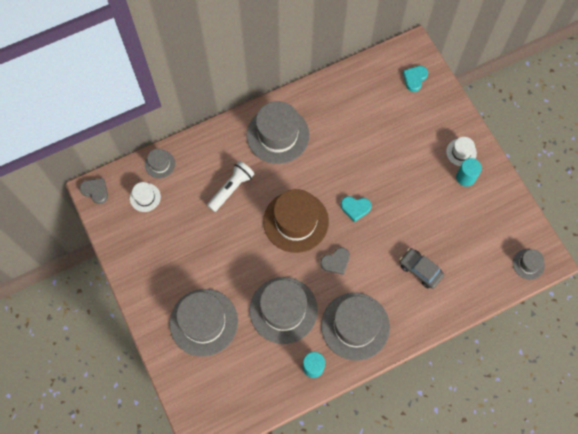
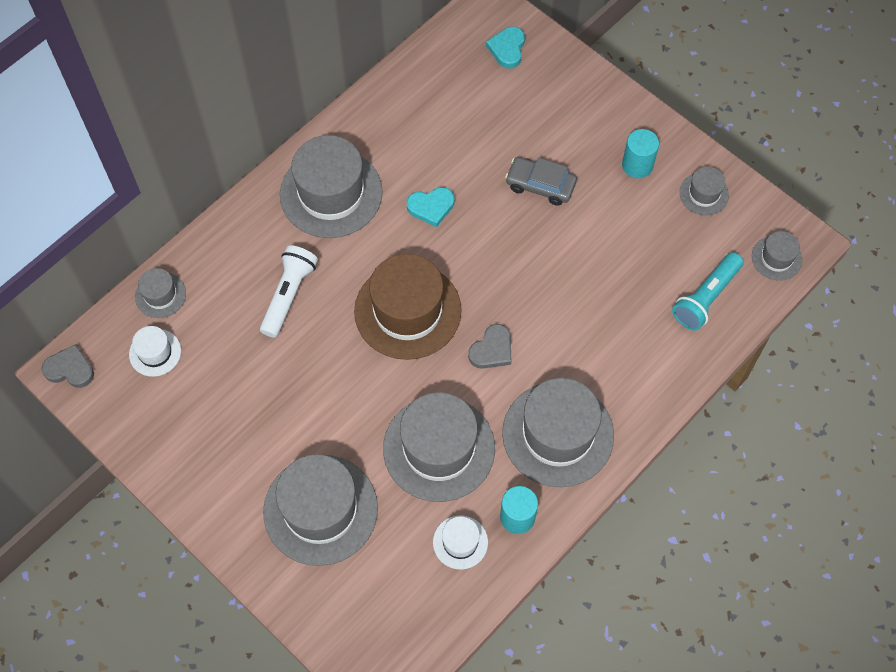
camera: 20 degrees left, 5 degrees down
(355, 208) = (491, 262): turquoise heart -> turquoise heart (431, 207)
(420, 270) = (623, 319): grey car -> grey car (540, 185)
(461, 152) = (616, 131): white hat -> white hat (460, 542)
(475, 274) = (706, 298): none -> turquoise flashlight
(499, 209) = (704, 194): none -> grey hat

